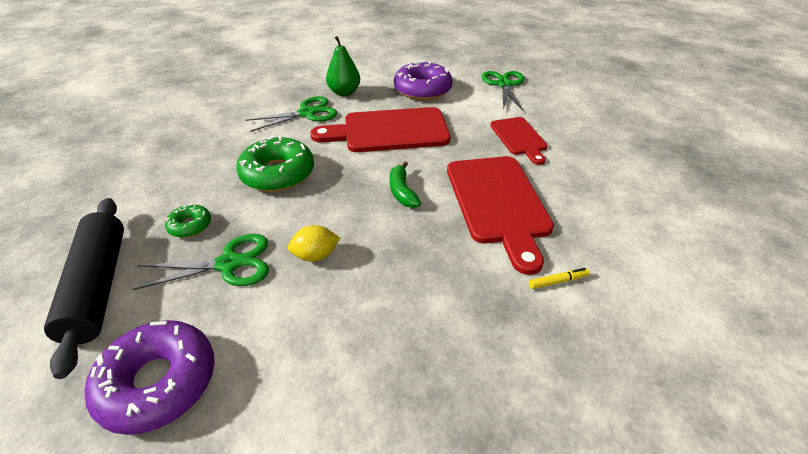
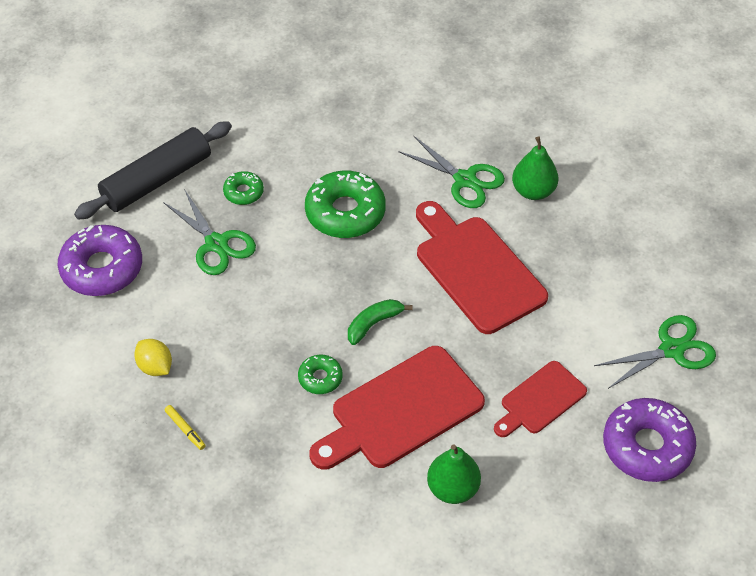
camera: 65 degrees right, 10 degrees up
(316, 255) = (254, 296): yellow lemon -> yellow lemon (155, 367)
(422, 89) = (595, 265): purple donut -> purple donut (647, 446)
(439, 239) = (320, 378): none -> green donut
(557, 281) = (313, 485): yellow marker -> yellow marker (185, 429)
(585, 199) = (452, 488): none -> green pear

